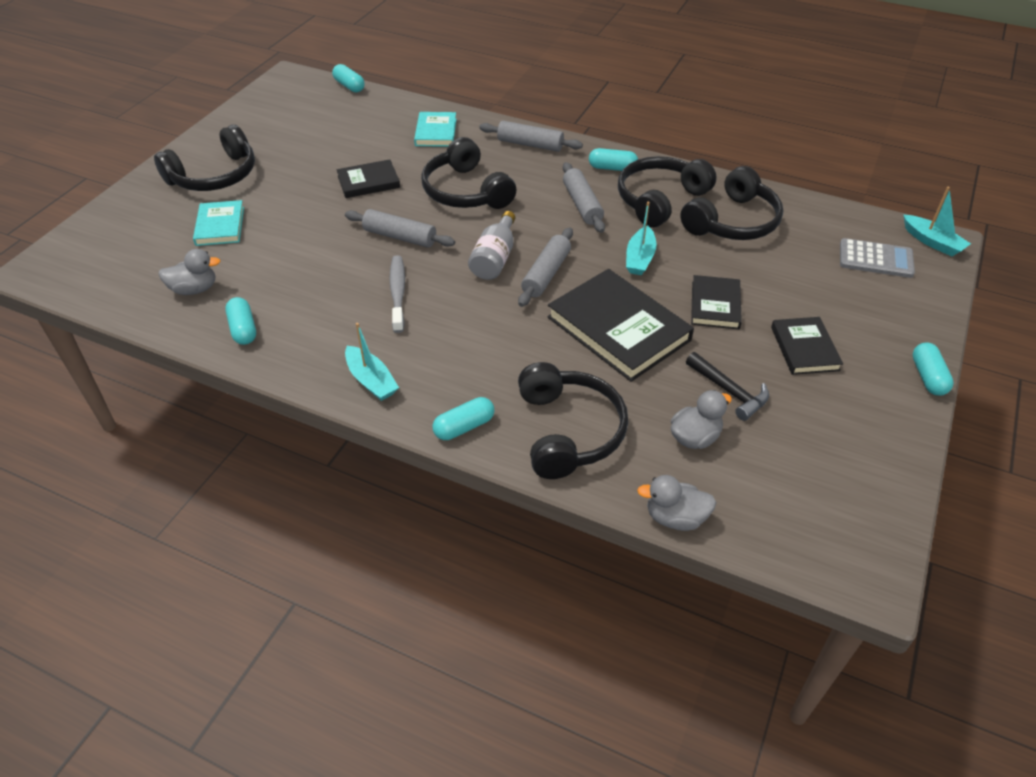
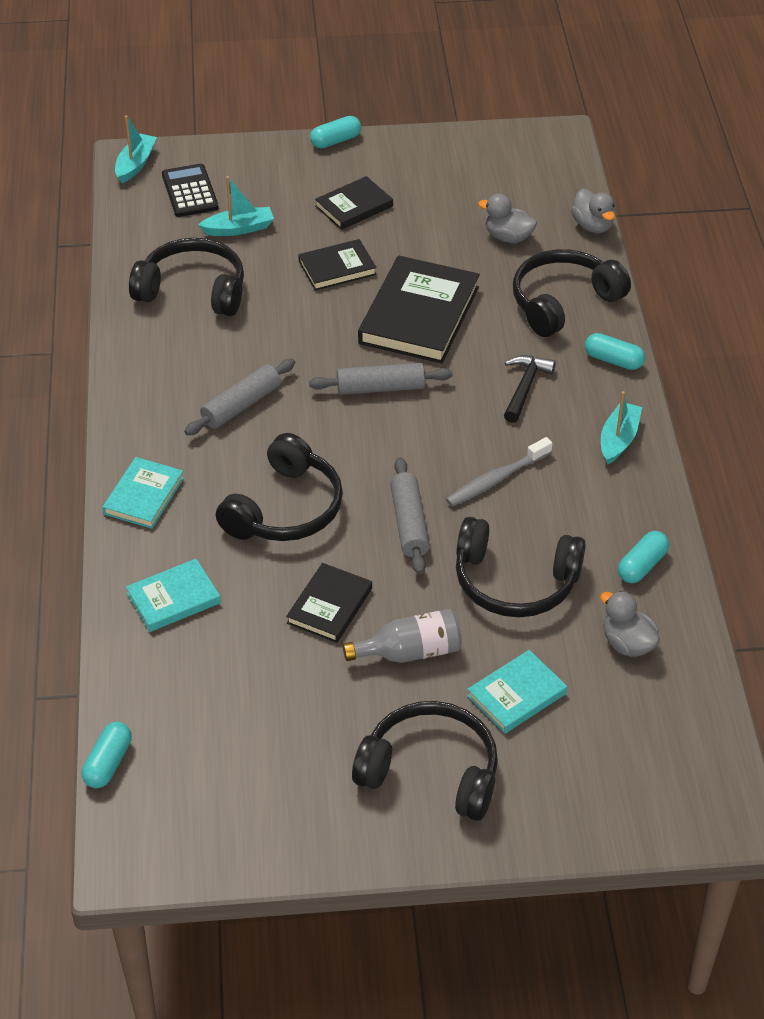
camera: 120 degrees left, 0 degrees up
(368, 182) = (330, 606): black book -> black book turned 75 degrees clockwise
(494, 258) = (386, 434): grey bottle -> grey bottle (410, 652)
(530, 144) = (144, 496): grey rolling pin -> turquoise book
(612, 168) = (150, 407): turquoise capsule -> none
(640, 258) = (304, 334): turquoise boat -> turquoise boat (239, 229)
(659, 200) = (189, 351): black headphones -> black headphones (514, 582)
(729, 391) = (441, 233): black hammer -> black hammer (525, 387)
(875, 259) = (190, 191): grey calculator -> black calculator

